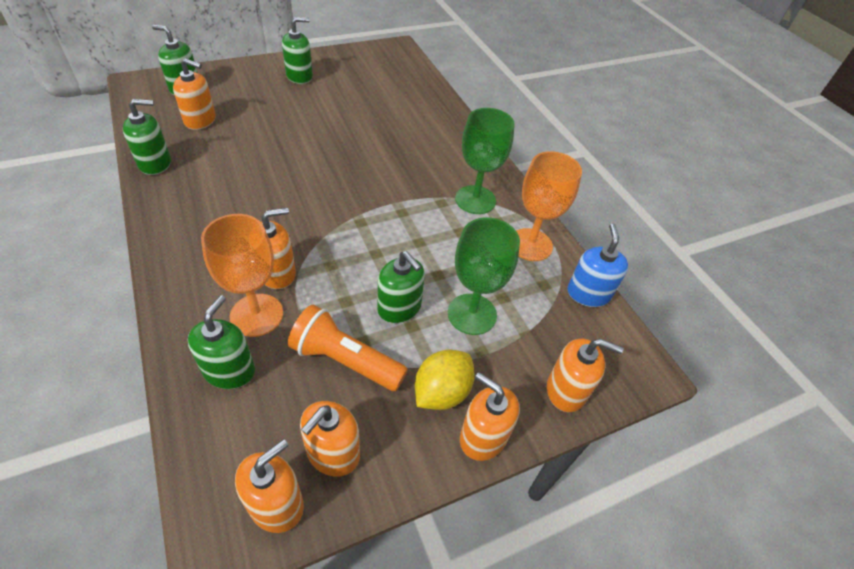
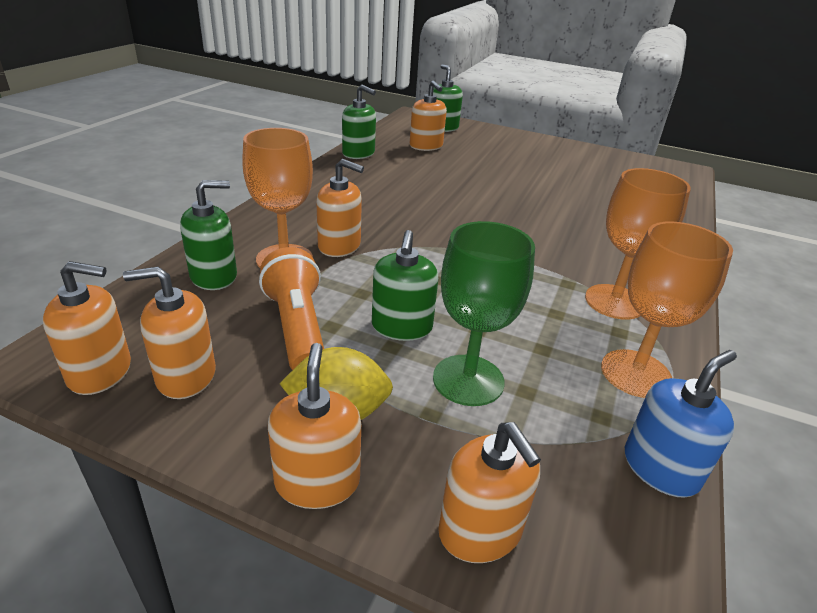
camera: 50 degrees right, 15 degrees down
(299, 76) = (549, 153): green soap dispenser -> none
(475, 200) = (614, 302): green goblet -> orange goblet

